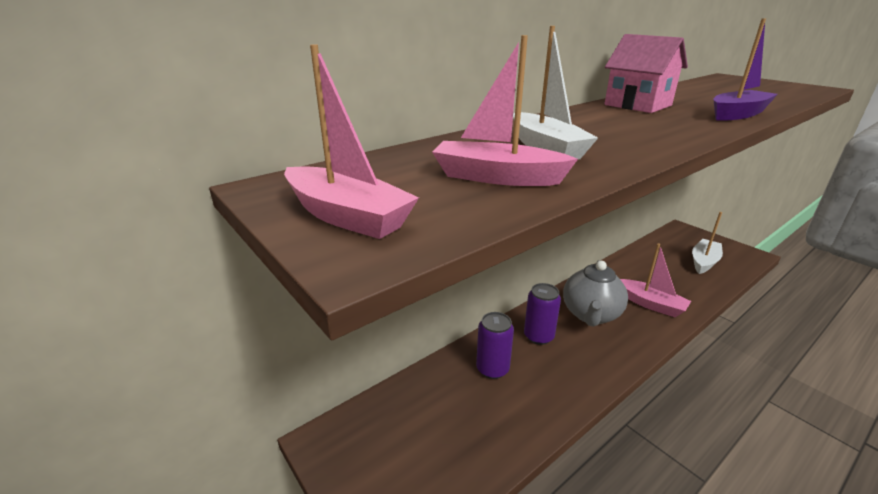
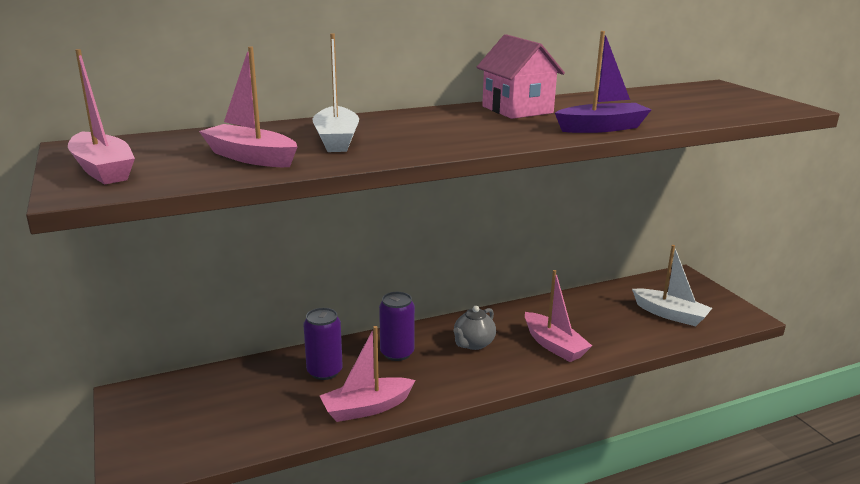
camera: 15 degrees right, 5 degrees down
(558, 401) = (366, 408): none -> pink boat
(591, 315) = (473, 344): grey teapot -> grey teapot, size x0.60
(704, 262) = (670, 314): white boat -> white boat turned 75 degrees clockwise

